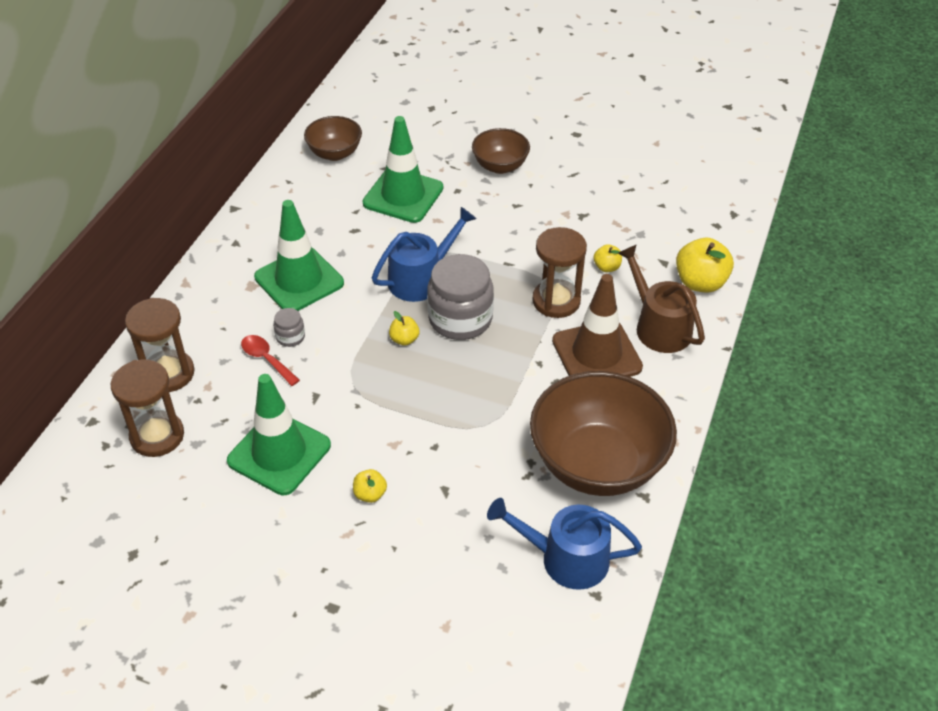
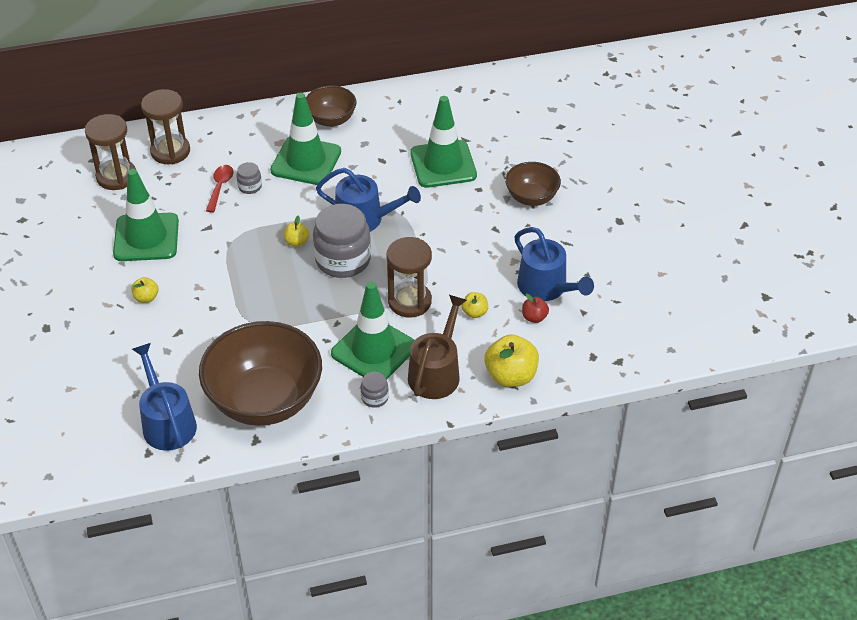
camera: 55 degrees right, 0 degrees up
(335, 153) = (453, 106): brown bowl -> brown bowl (331, 119)
(596, 354) = (374, 350): brown traffic cone -> green traffic cone
(615, 211) = (546, 287): none -> blue watering can
(644, 235) = (534, 317): none -> red apple
(657, 382) = (374, 397): none -> grey jar

